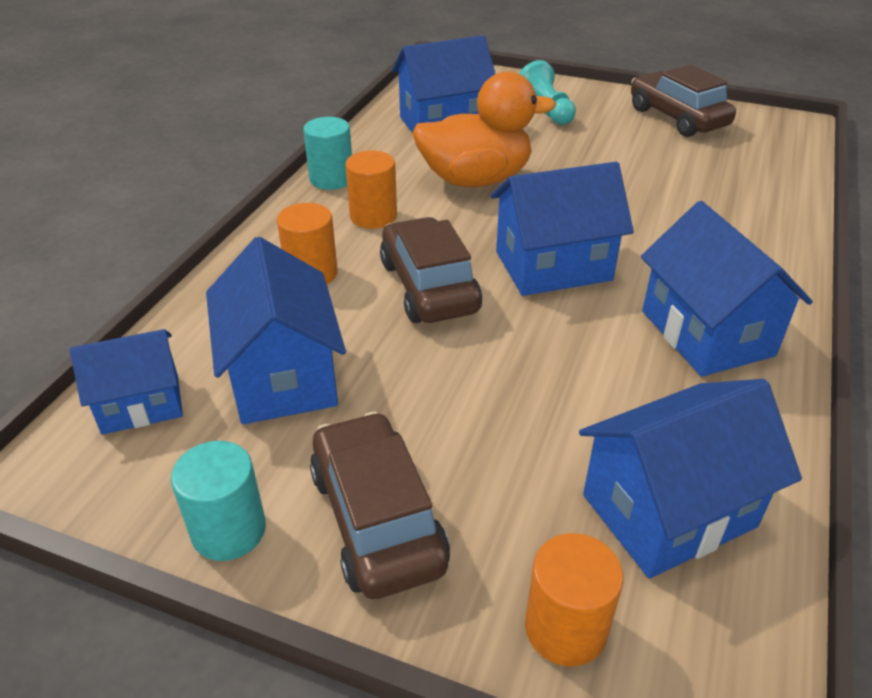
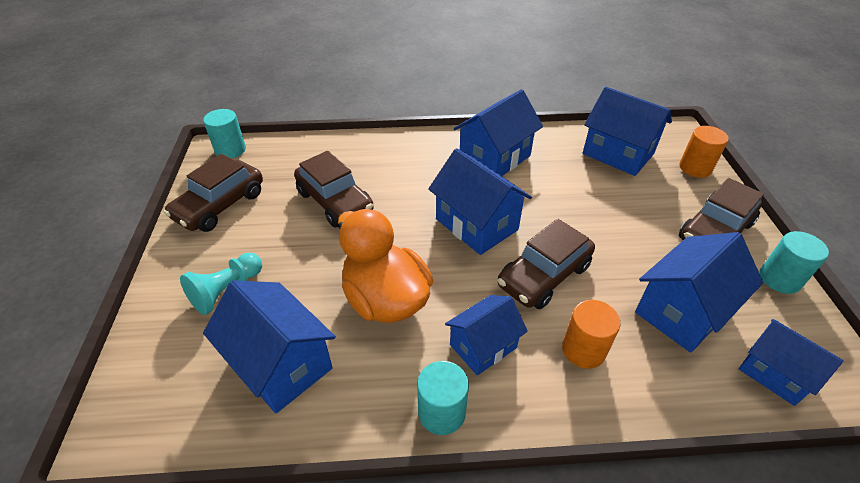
camera: 115 degrees left, 5 degrees up
(373, 216) = (483, 346): orange cylinder -> blue house
(652, 179) = (335, 202): none -> brown car
(790, 131) = (230, 150): none -> turquoise cylinder

